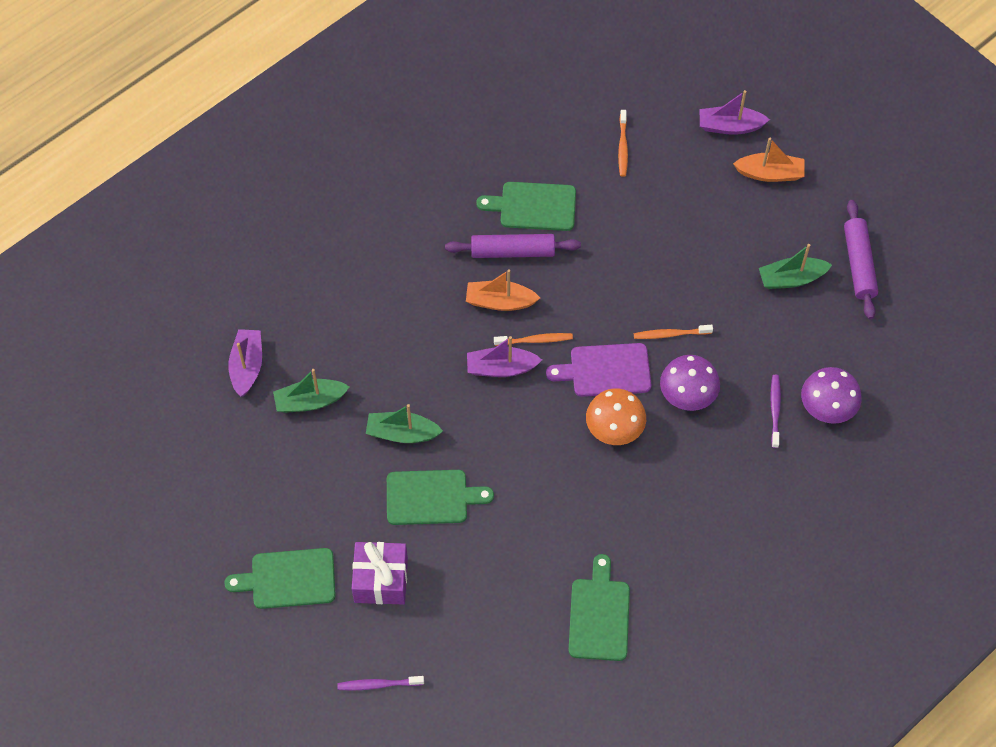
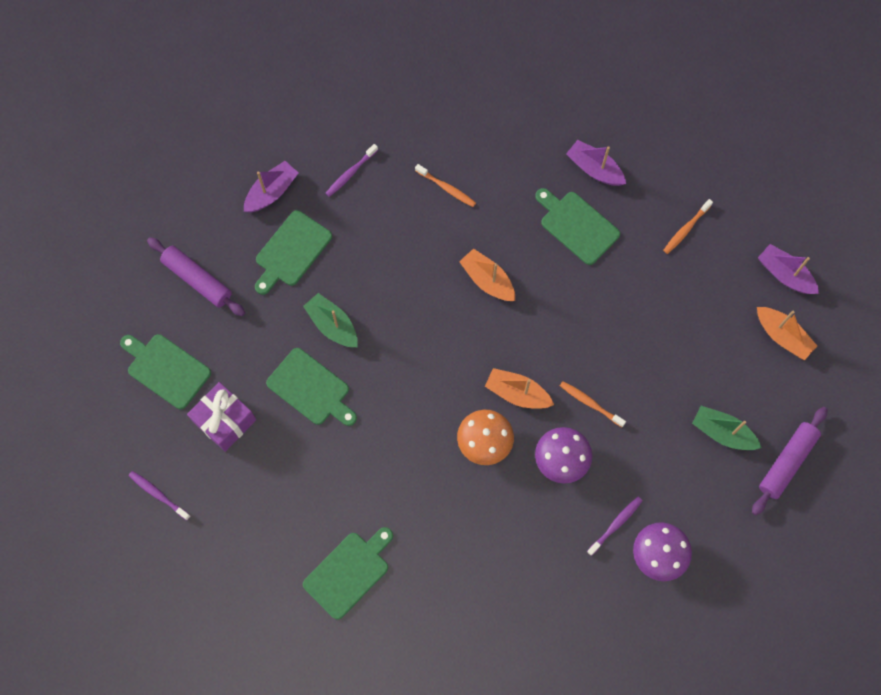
camera: 40 degrees right, 10 degrees up
(303, 301) = (350, 173): none -> purple toothbrush
(310, 401) = (291, 251): green boat -> green cutting board
(501, 368) = (444, 331): purple boat -> purple boat (594, 169)
(512, 251) = (531, 249): purple rolling pin -> purple rolling pin (197, 280)
(535, 340) = (487, 329): orange toothbrush -> orange toothbrush (446, 188)
(606, 370) = (517, 393): purple cutting board -> orange boat

